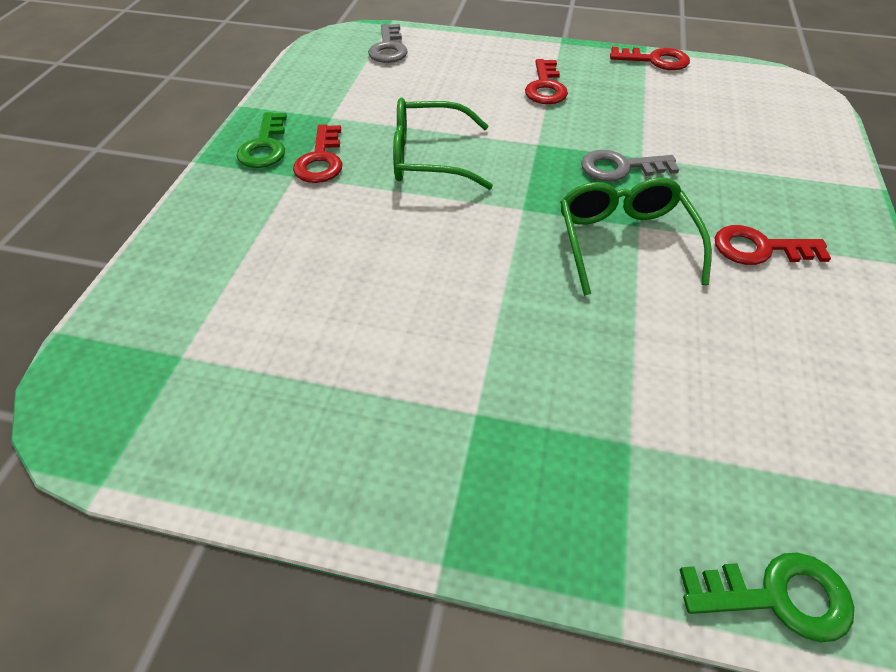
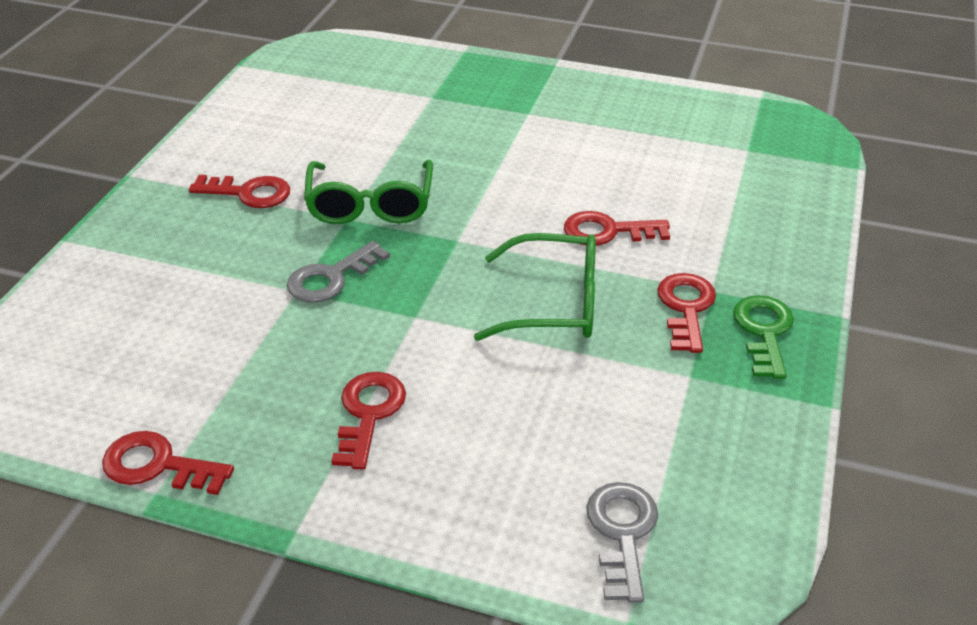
camera: 175 degrees left, 10 degrees down
(378, 225) = (607, 231): none -> red key
(620, 168) = (331, 278): grey key -> grey key turned 135 degrees clockwise
(777, 596) = (385, 49): green key -> none

